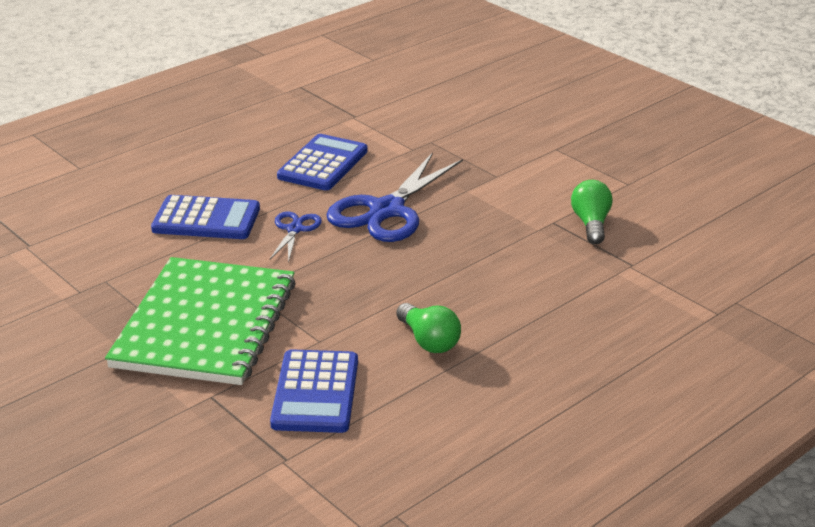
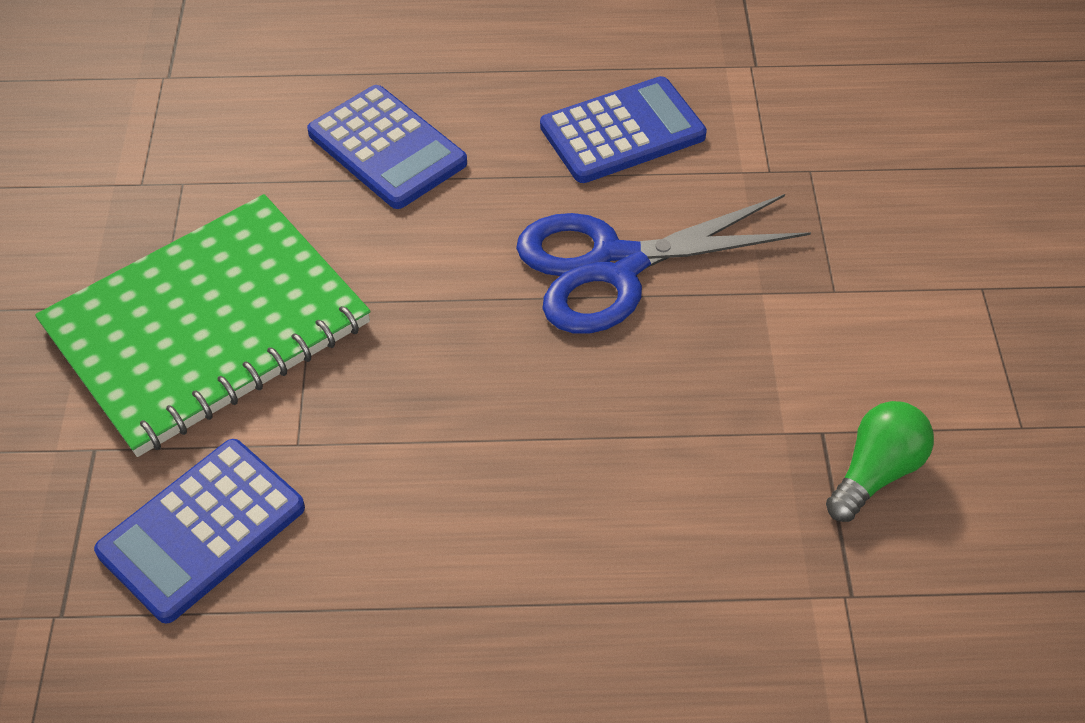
camera: 40 degrees right, 20 degrees up
(294, 229) = (468, 229): blue scissors -> none
(428, 341) = (420, 540): green light bulb -> none

